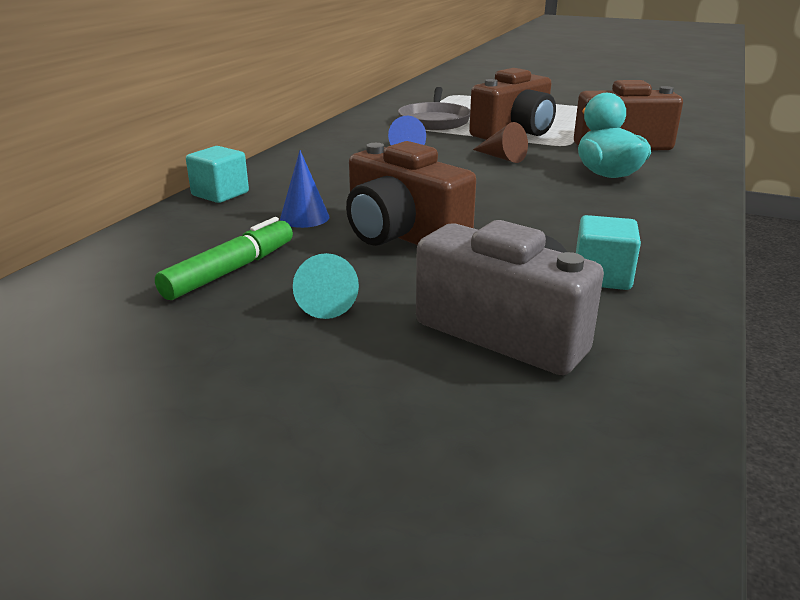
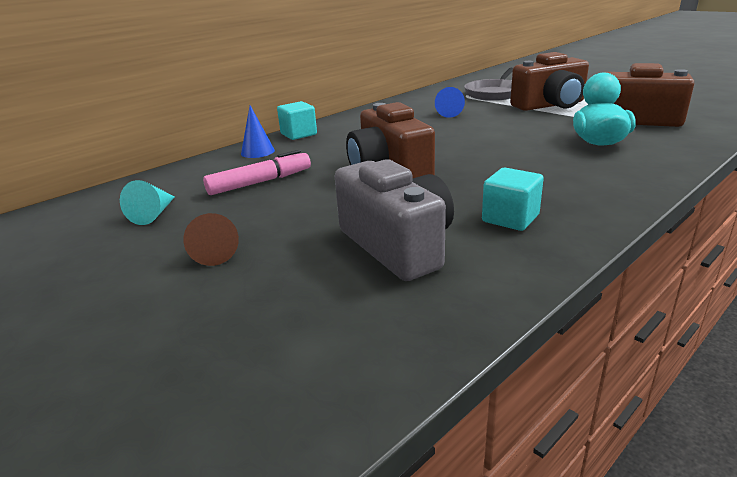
camera: 25 degrees right, 0 degrees up
(230, 271) = (260, 182): green marker -> pink marker
(304, 218) = (336, 154): blue cone -> blue cone (257, 152)
(324, 301) = (297, 208): turquoise cone -> turquoise cone (154, 214)
(502, 157) = (520, 123): brown cone -> brown cone (214, 252)

